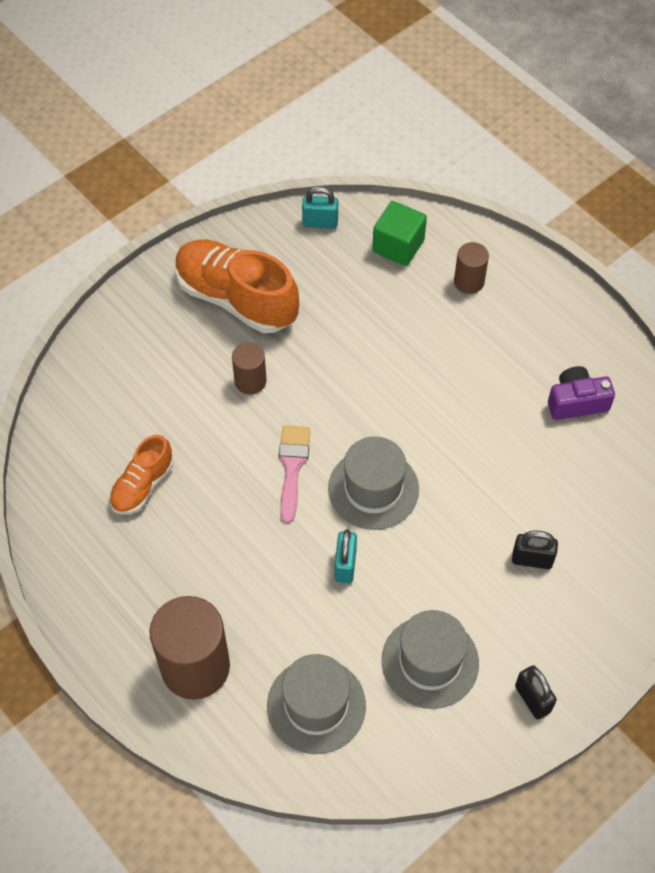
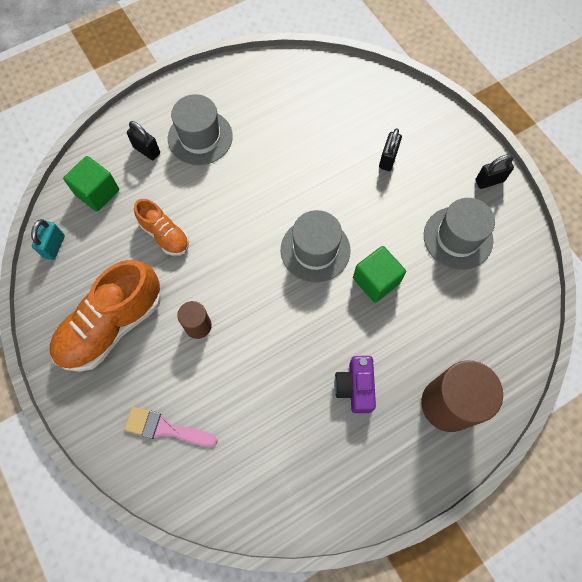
camera: 80 degrees left, 10 degrees up
(142, 486) = (280, 428): orange shoe -> orange shoe (165, 235)
(292, 467) = (285, 305): pink brush -> pink brush (165, 428)
(316, 705) = (485, 319): grey hat -> grey hat (200, 137)
(345, 565) = (376, 281): turquoise padlock -> green cube
(469, 281) = (147, 150): brown cylinder -> black padlock
(576, 402) = (269, 105): purple camera -> purple camera (355, 387)

